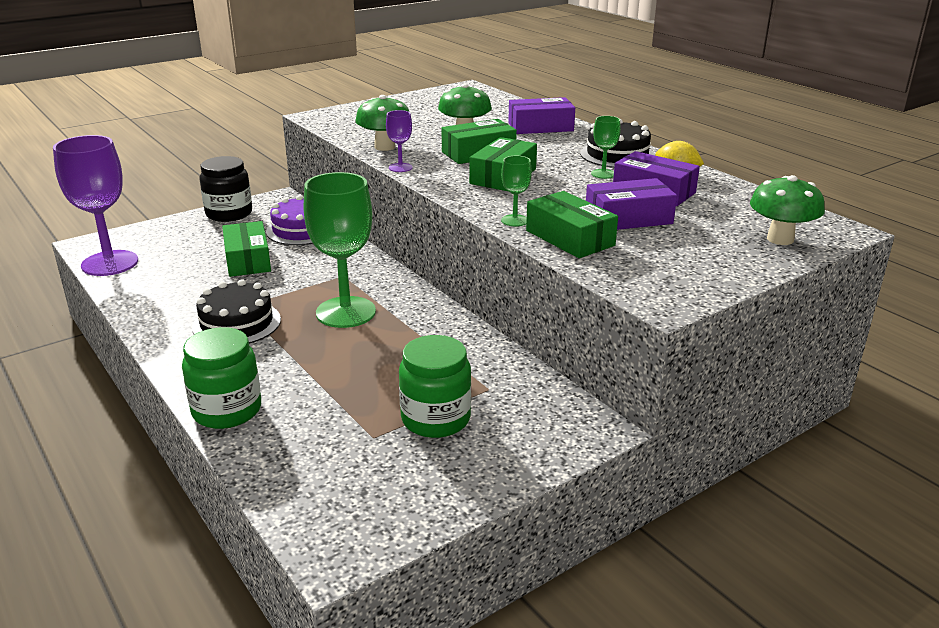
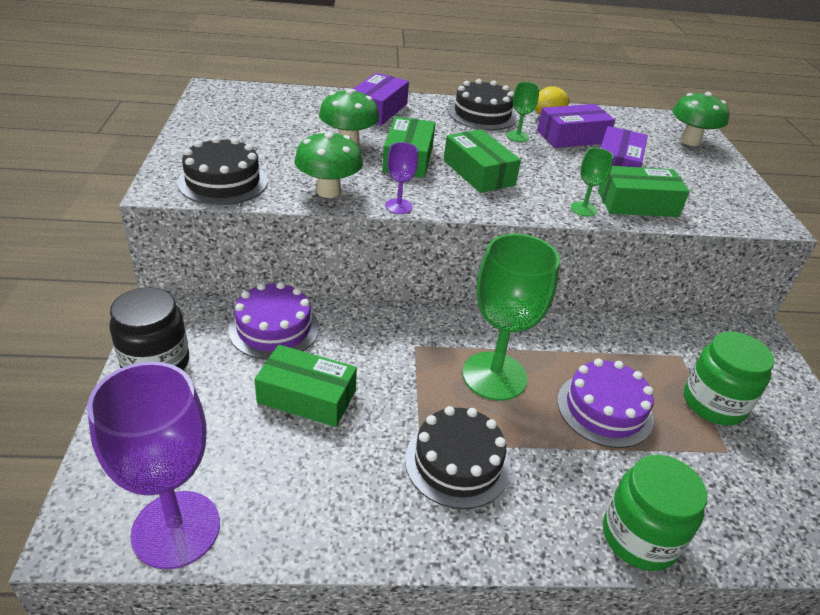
camera: 60 degrees left, 10 degrees up
(347, 124) = (223, 182): none -> black cake
(361, 366) = (604, 409): none -> purple cake

